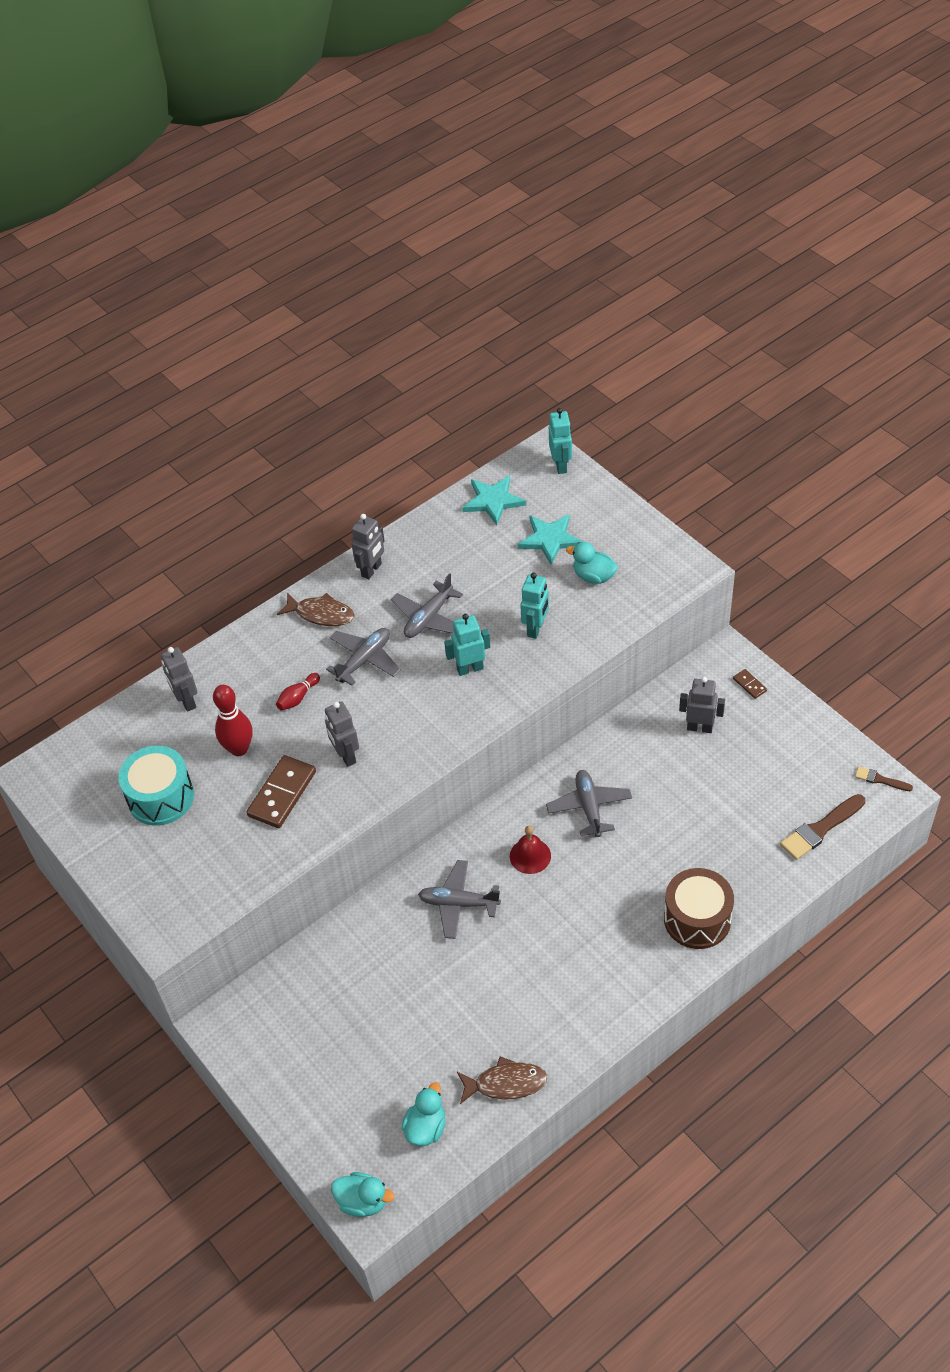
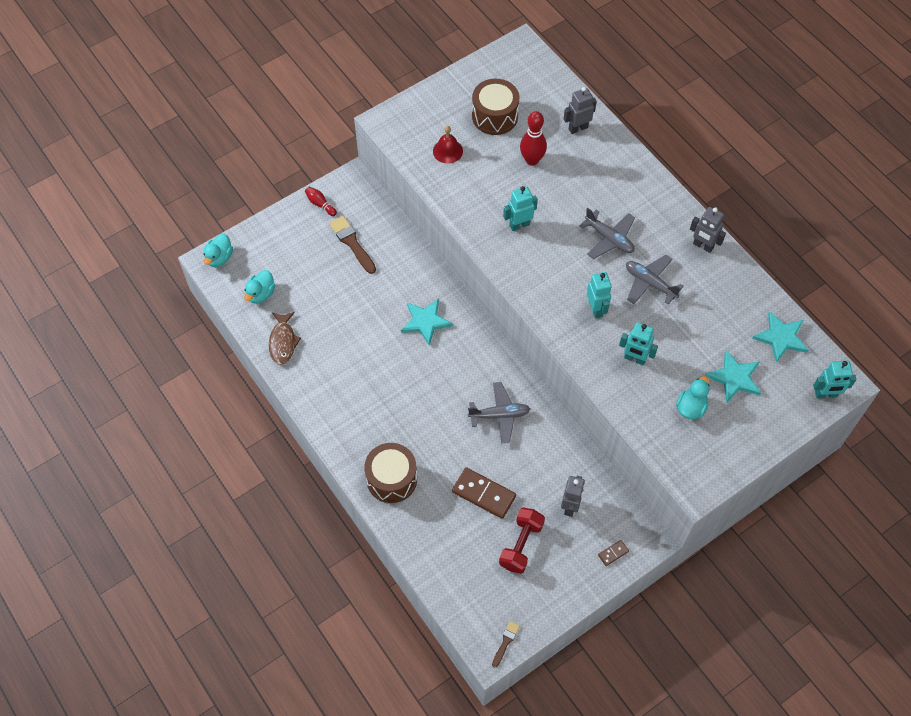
camera: 90 degrees right, 10 degrees up
(161, 797) = (495, 116): turquoise drum -> brown drum
(282, 794) = (490, 186): brown domino -> brown domino (484, 494)
(298, 697) = (576, 195): red bowling pin -> red bowling pin (320, 204)
(321, 614) = (657, 211): brown fish -> none
(346, 756) = (519, 225): grey robot -> turquoise robot
(426, 1127) = (261, 294): turquoise duck -> turquoise duck turned 90 degrees clockwise
(458, 903) = (425, 322): grey plane -> turquoise star
(530, 856) = (460, 371): red bell -> red bell (447, 151)
(758, 773) = (521, 545): none -> red dumbbell
(820, 829) = (462, 584): brown brush -> brown brush (352, 243)

